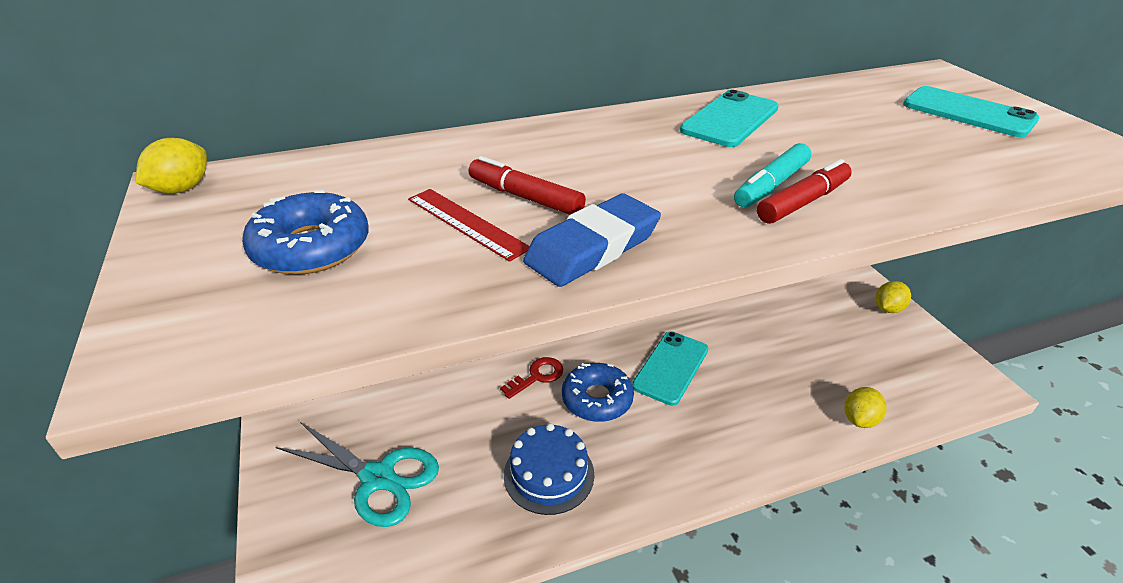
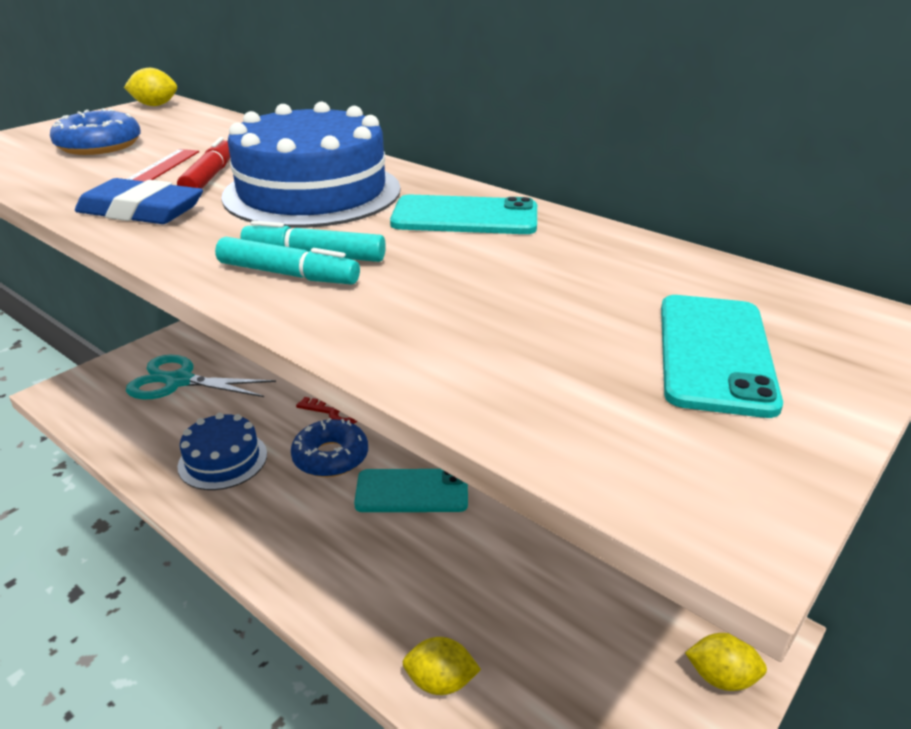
camera: 60 degrees right, 5 degrees down
(378, 478) = (179, 381): turquoise scissors -> turquoise scissors turned 105 degrees clockwise
(622, 159) = (312, 192): none -> blue cake
(803, 202) = (288, 274): red marker -> turquoise marker

